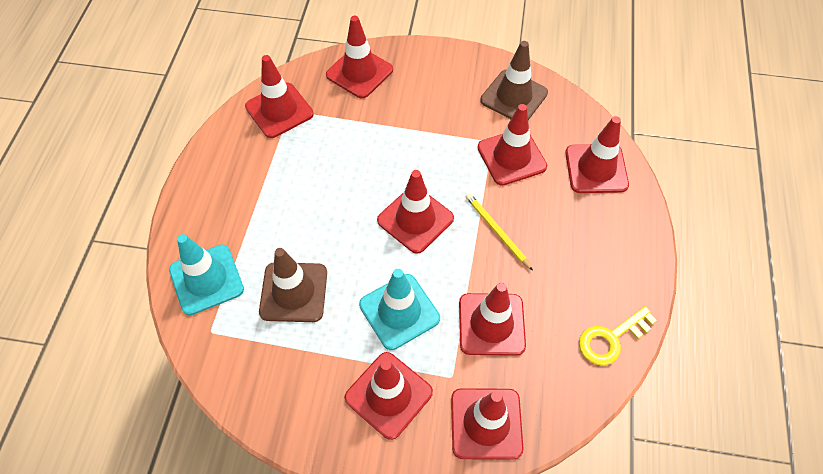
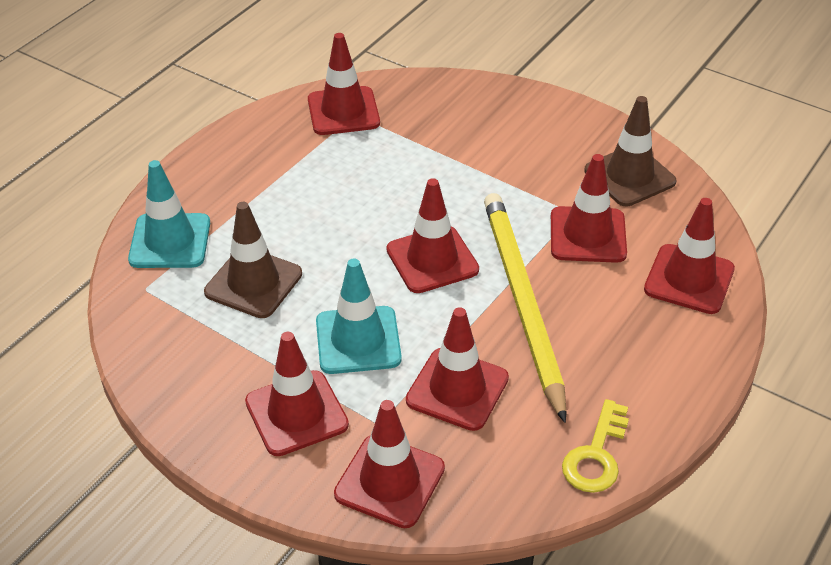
camera: 25 degrees right, 15 degrees down
(359, 72) = (457, 101): red traffic cone -> none
(497, 231) = (522, 302): yellow pencil -> yellow pencil, size x2.25
(611, 338) = (596, 455): yellow key -> yellow key turned 60 degrees counterclockwise

